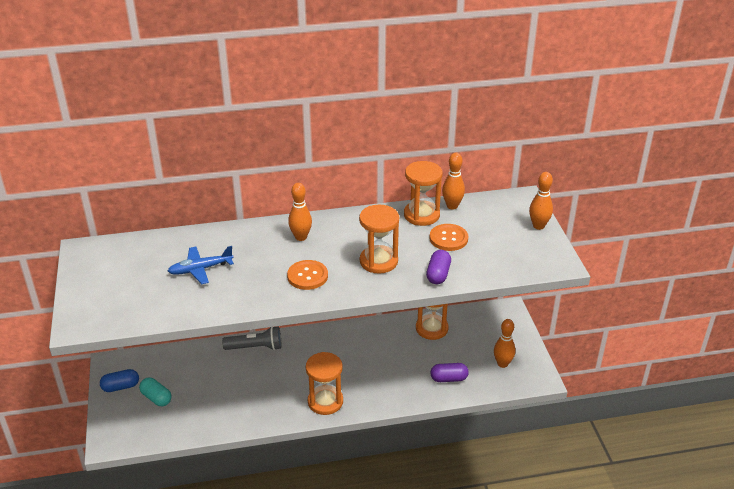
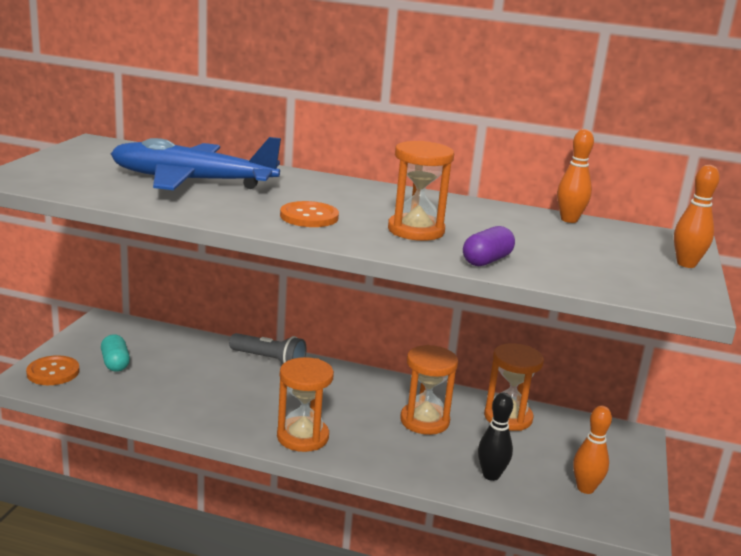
camera: 25 degrees right, 15 degrees down
(121, 387) = (90, 341): blue capsule -> none
(201, 269) = (193, 181): blue plane -> blue plane, size x1.94
(301, 237) = (340, 192): orange bowling pin -> none
(421, 215) = (517, 215): orange hourglass -> orange hourglass (424, 421)
(448, 238) = (535, 240): orange button -> orange button (53, 372)
(448, 378) = (491, 475): purple capsule -> black bowling pin

